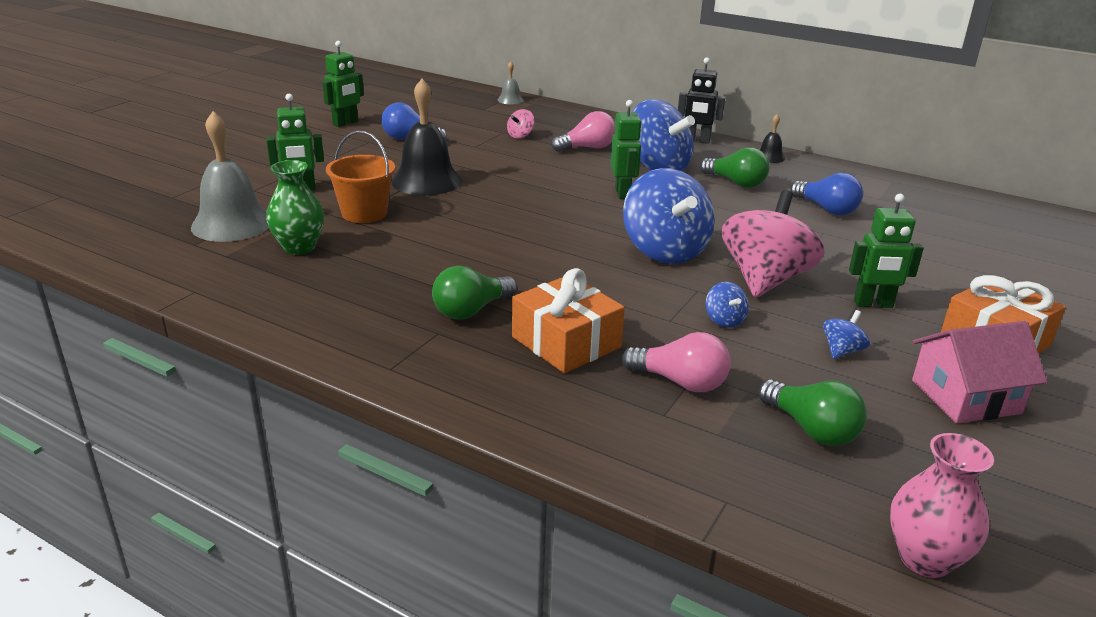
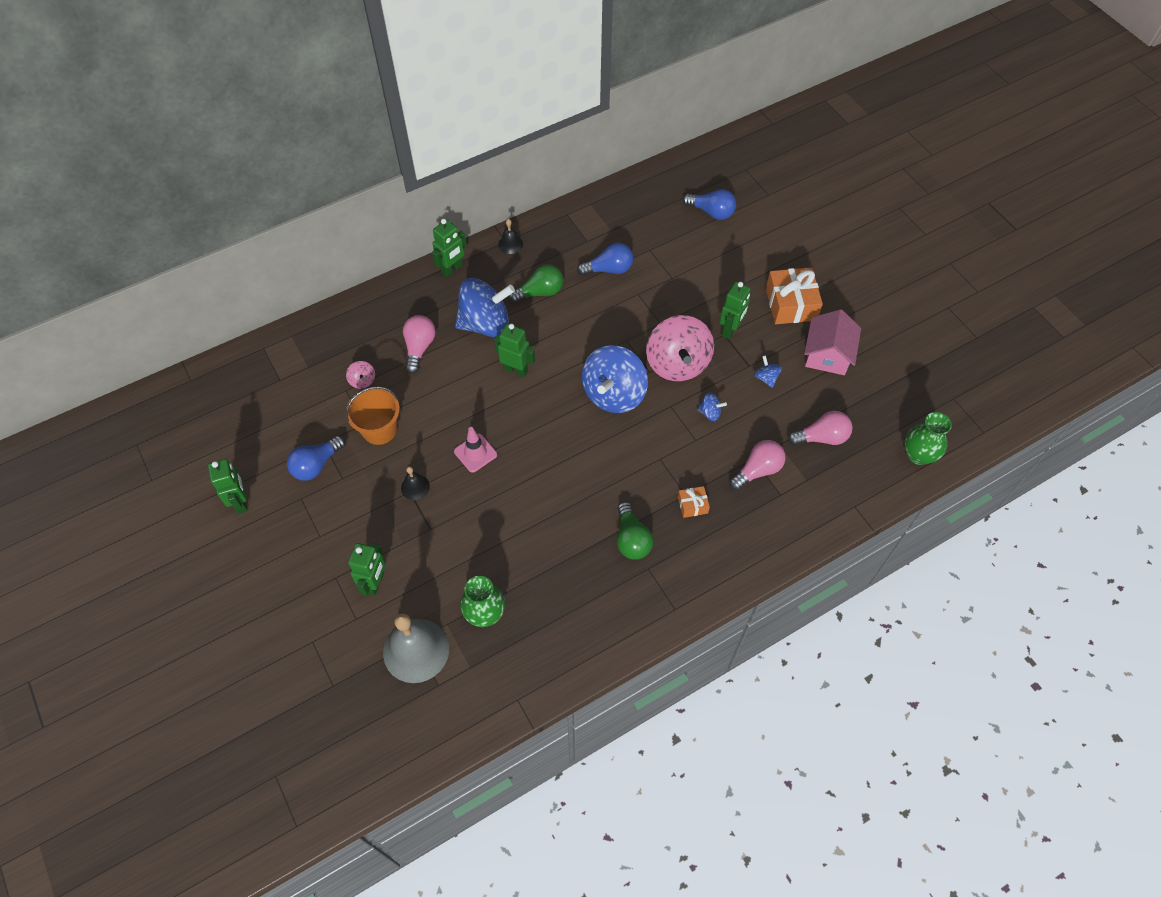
camera: 60 degrees left, 30 degrees up
(364, 213) = (450, 551): orange bucket -> orange bucket (379, 429)
(426, 181) = (415, 487): black bell -> black bell, size x0.47
(496, 198) = (475, 453): none -> pink traffic cone
(510, 100) = (271, 348): grey bell -> none
(566, 342) = (692, 505): orange gift -> orange gift, size x0.50
(665, 251) = (614, 394): blue spinning top -> blue spinning top turned 105 degrees clockwise
(697, 141) = (452, 269): black robot -> green robot
(765, 280) = (677, 363): pink spinning top -> pink spinning top turned 150 degrees counterclockwise
(811, 429) = (821, 437): green light bulb -> pink light bulb
(925, 558) = (918, 455): pink vase -> green vase
(1022, 249) = (711, 212): none -> blue light bulb

